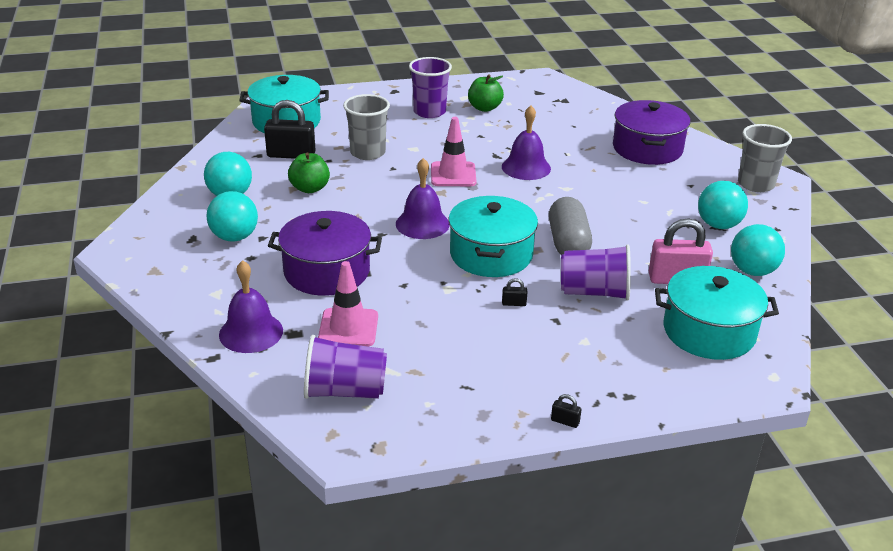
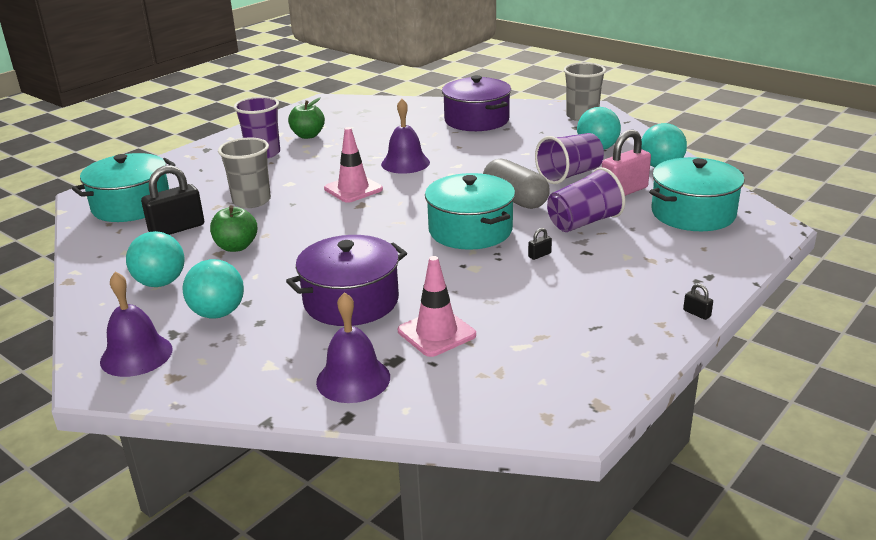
camera: 35 degrees left, 5 degrees down
(345, 391) = (507, 380): purple cup -> purple cup (569, 175)
(422, 224) = (381, 232): purple bell -> purple bell (136, 355)
(565, 421) = (696, 313): black padlock -> black padlock turned 60 degrees clockwise

